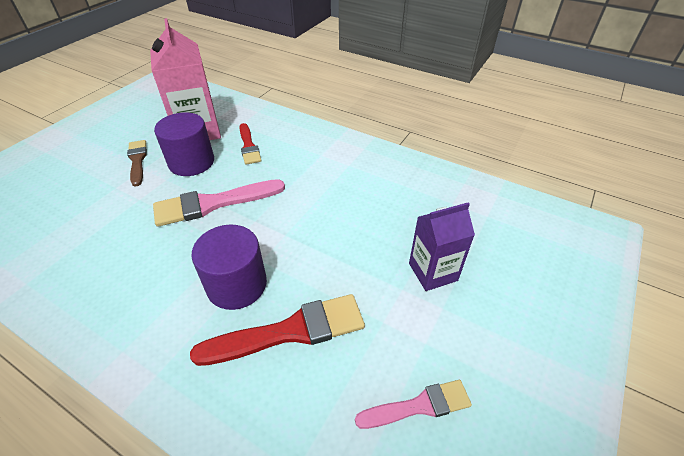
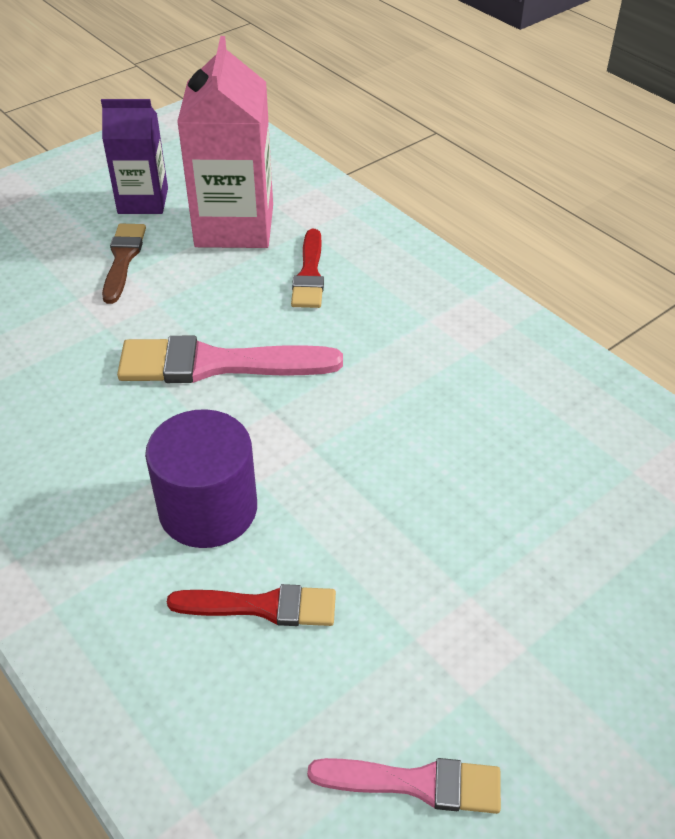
camera: 20 degrees right, 0 degrees up
(191, 162) = (206, 282): purple cylinder -> none
(290, 331) = (262, 606): red brush -> red brush, size x0.61
(433, 272) = (537, 583): purple carton -> purple carton (143, 201)

